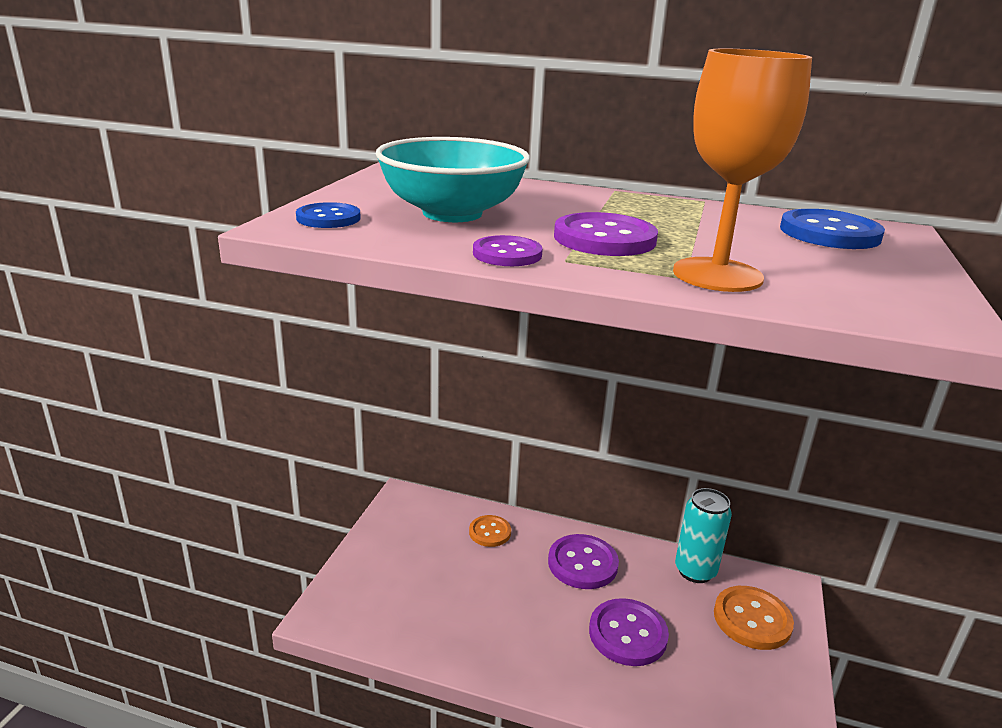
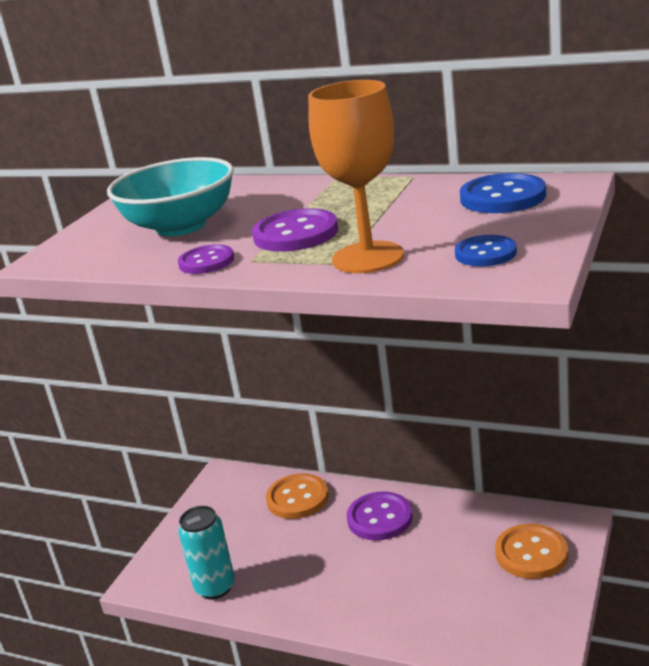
camera: 10 degrees right, 0 degrees up
(328, 218) = (78, 247): blue button -> blue button (485, 253)
(490, 532) = (297, 498): orange button -> orange button, size x1.59
(627, 634) = (410, 575): purple button -> none
(695, 571) = (486, 515): turquoise can -> turquoise can (215, 587)

